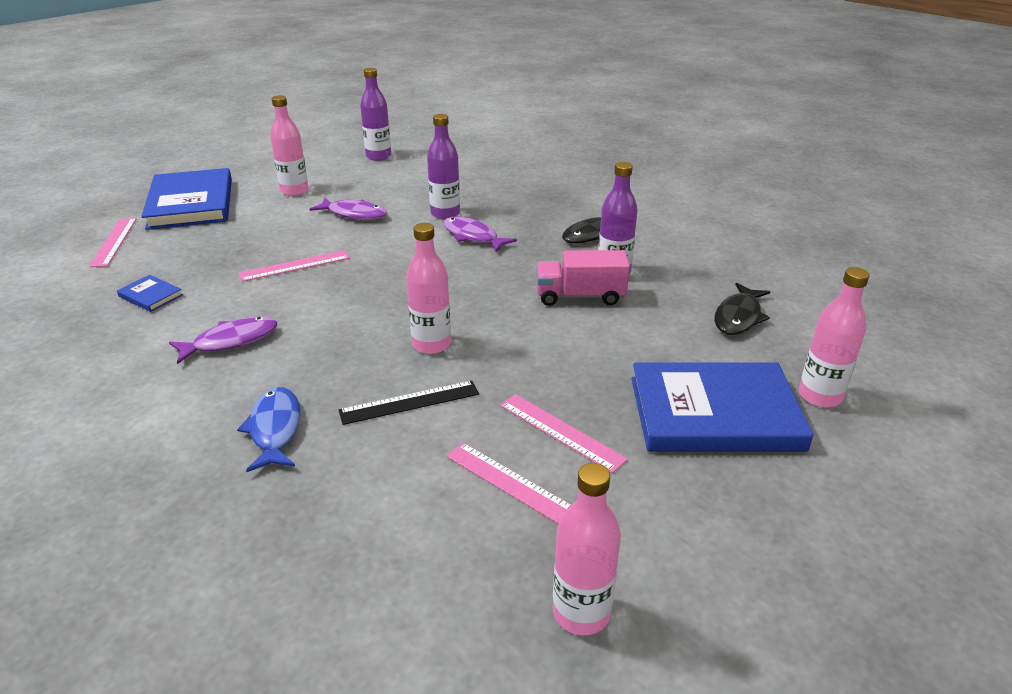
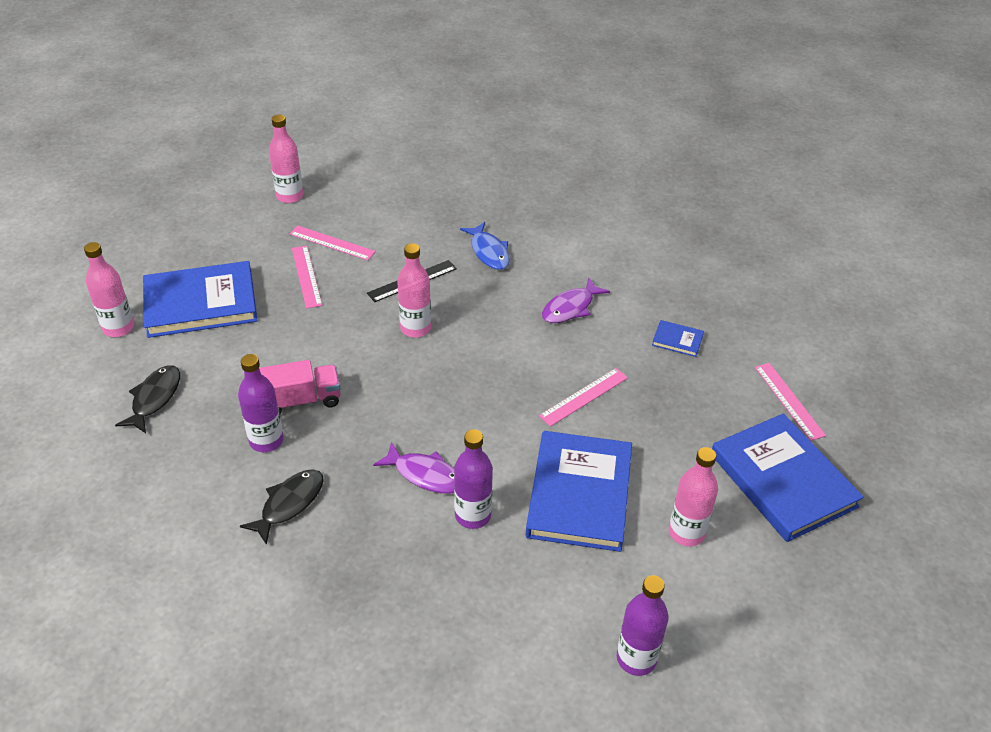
camera: 165 degrees right, 10 degrees up
(354, 214) = (579, 494): purple fish -> blue book
(561, 431) = (306, 276): pink ruler -> pink ruler turned 45 degrees clockwise

